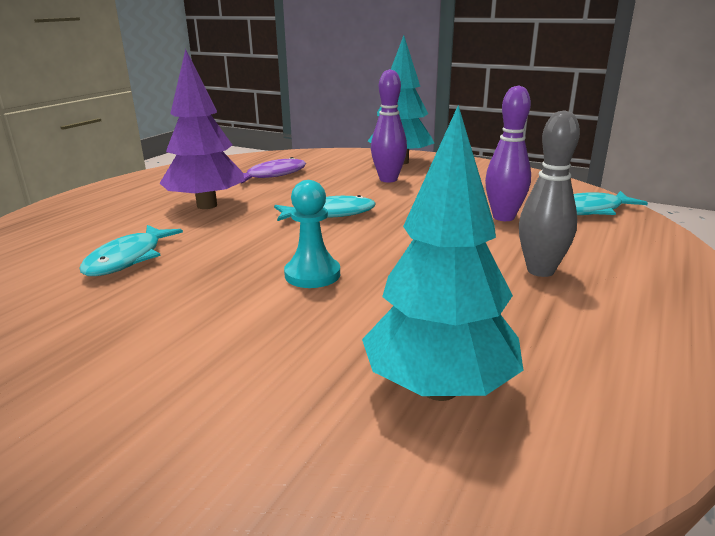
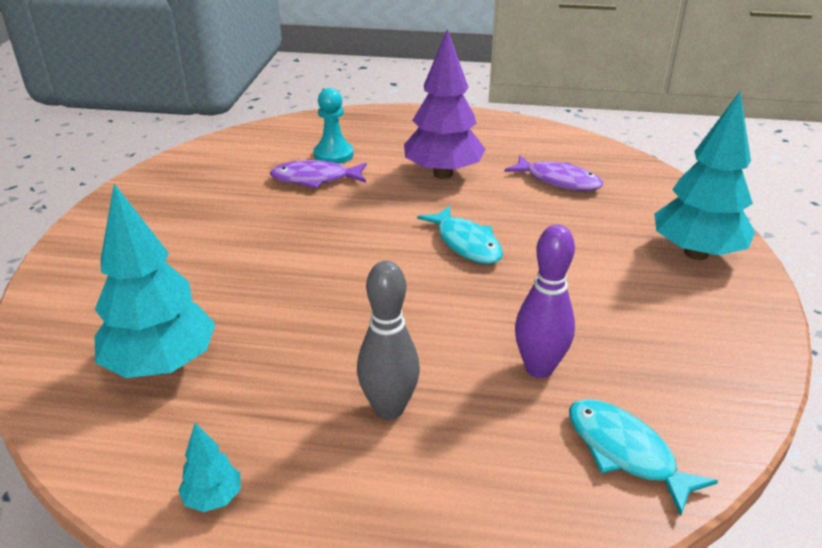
camera: 70 degrees right, 10 degrees up
(128, 259) = (315, 179): turquoise fish -> purple fish
(312, 275) = (321, 268): turquoise pawn -> turquoise pawn (333, 155)
(388, 179) = (611, 257): purple bowling pin -> none
(662, 365) = (213, 498): none -> turquoise tree

